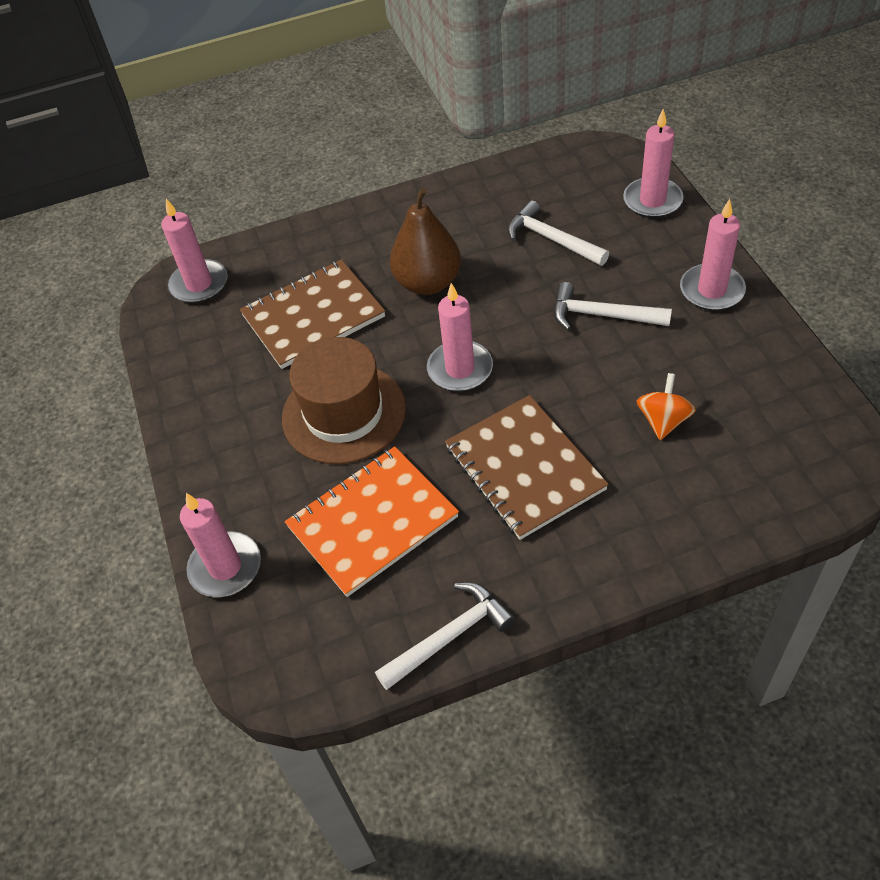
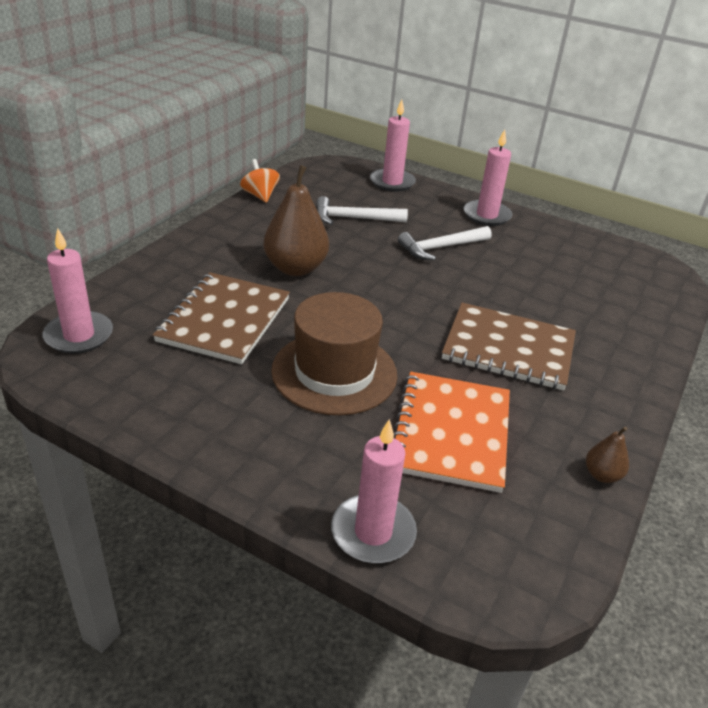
camera: 50 degrees left, 15 degrees down
(449, 636) = (602, 475): white hammer -> brown pear
(460, 369) = (387, 310): pink candle -> none
(663, 420) = (551, 288): orange spinning top -> orange spinning top (260, 196)

